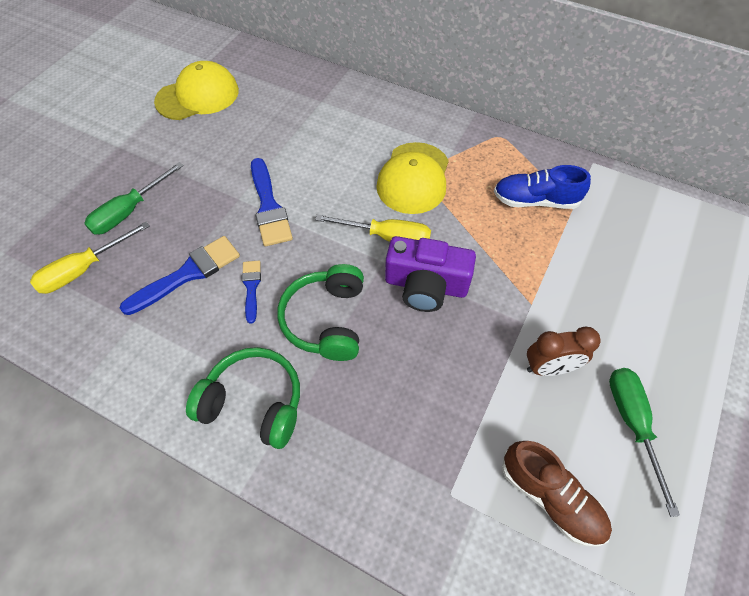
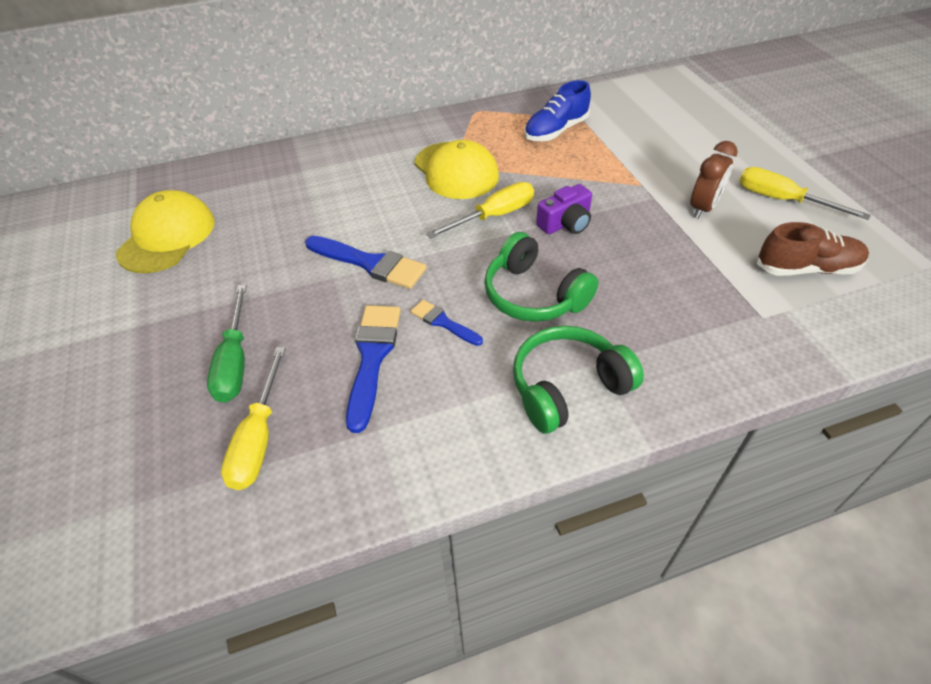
camera: 45 degrees left, 10 degrees down
(426, 285) = (565, 223): purple camera -> purple camera, size x0.65
(632, 424) = (782, 200): green screwdriver -> yellow screwdriver

